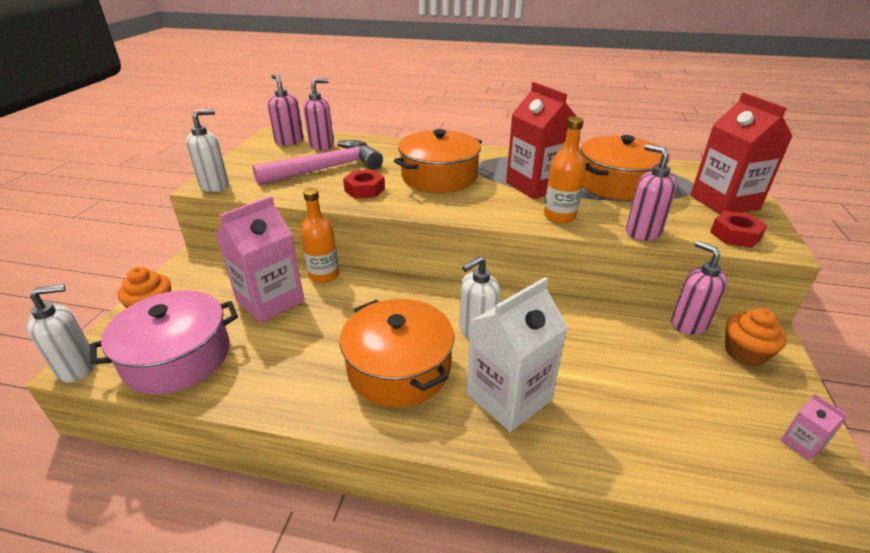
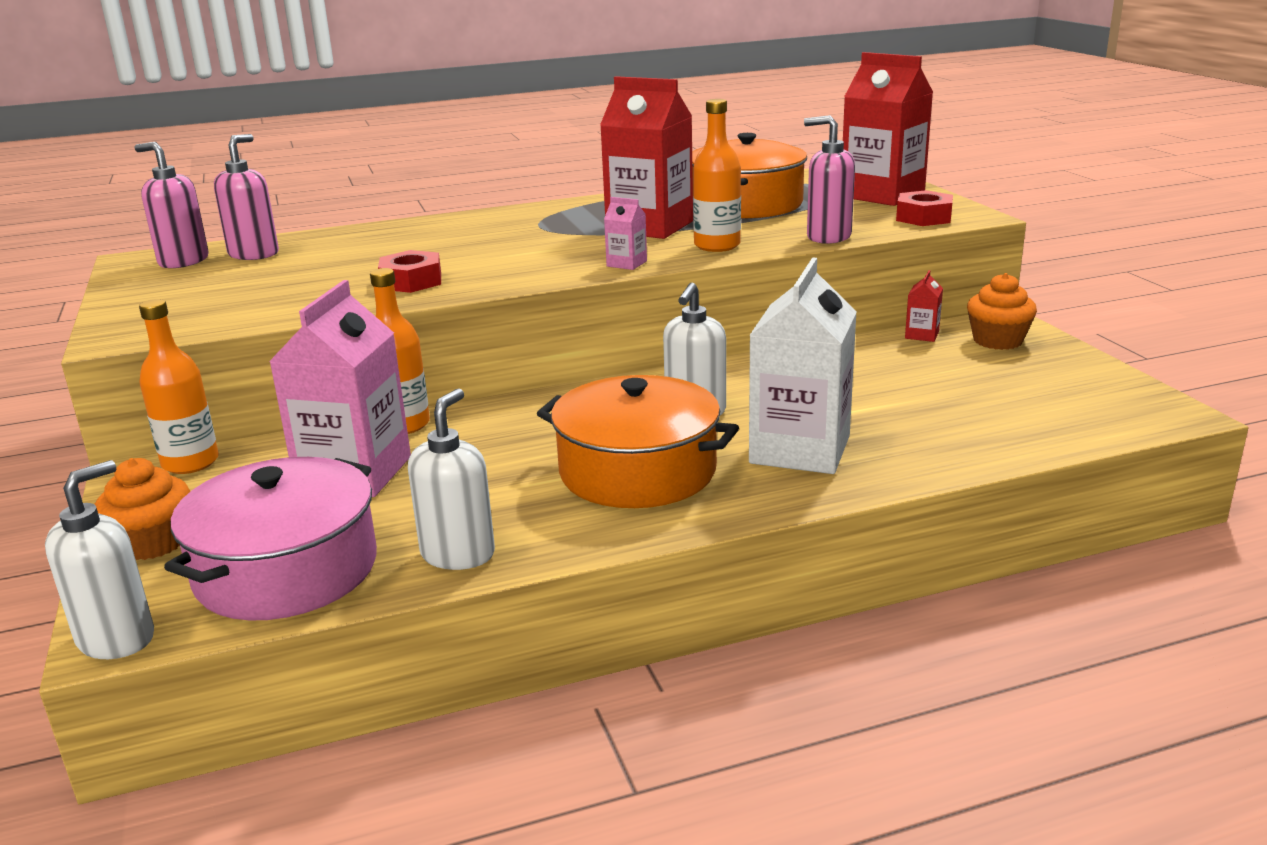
camera: 30 degrees left, 10 degrees down
(215, 186) = (137, 333): white soap dispenser -> white soap dispenser (458, 554)
(217, 261) = (190, 462): none -> orange bottle
(326, 169) = (309, 275): pink hammer -> none
(439, 177) = (504, 246): orange pot -> none
(688, 324) = (922, 335): pink soap dispenser -> red carton
(801, 444) = (1106, 387): pink carton -> pink carton (626, 264)

